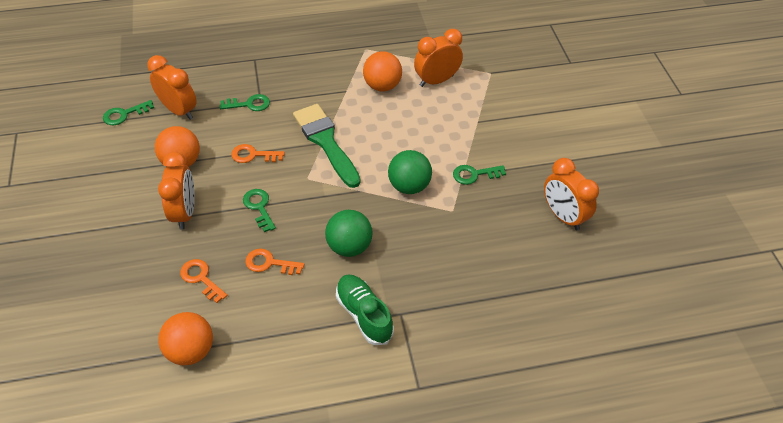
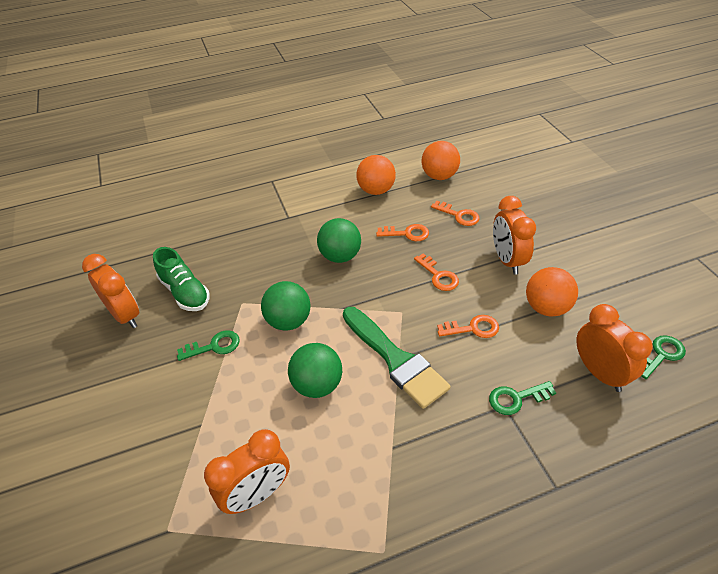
camera: 175 degrees right, 5 degrees down
(179, 110) = (599, 373): orange clock -> orange clock turned 150 degrees counterclockwise
(259, 207) = (438, 275): green key -> orange key
(364, 314) = (317, 212): green shoe -> green shoe (185, 292)
(382, 86) = (340, 467): orange ball -> orange ball (376, 190)
(390, 133) = (317, 385): none -> green ball

